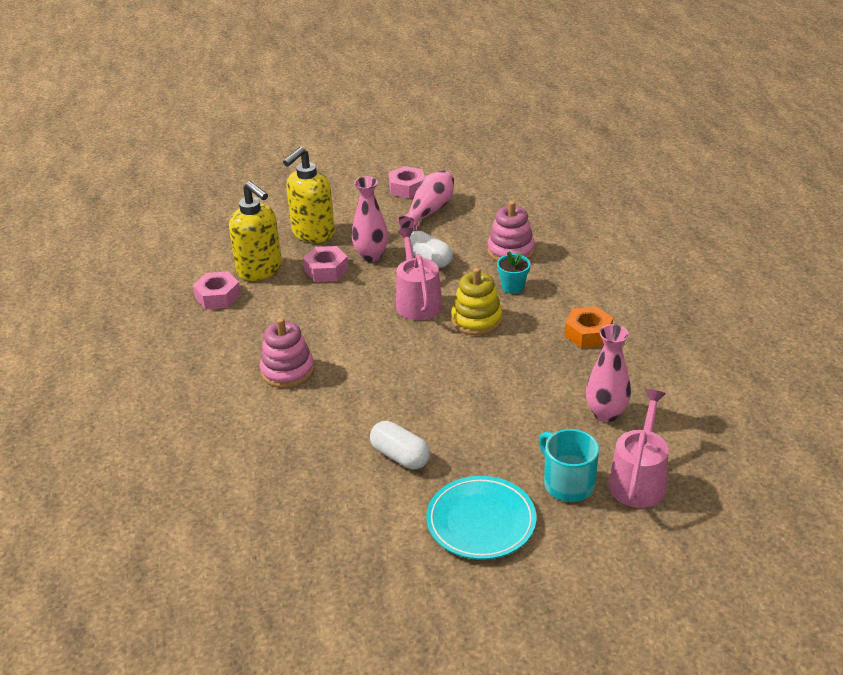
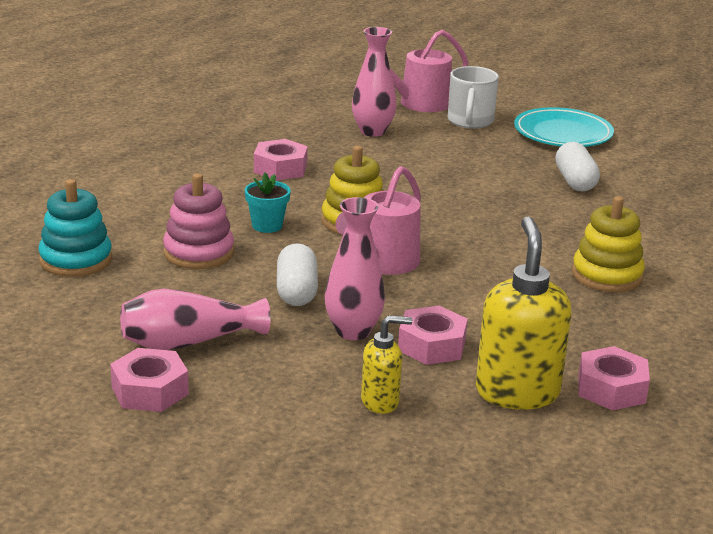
camera: 140 degrees left, 10 degrees down
(287, 371) = (607, 275): pink stacking toy -> yellow stacking toy
(313, 233) = (380, 402): yellow soap dispenser -> yellow soap dispenser, size x0.55
(551, 215) = (76, 260): none -> turquoise stacking toy
(567, 483) = (470, 121): turquoise mug -> white mug
(588, 333) = (280, 168): orange nut -> pink nut

